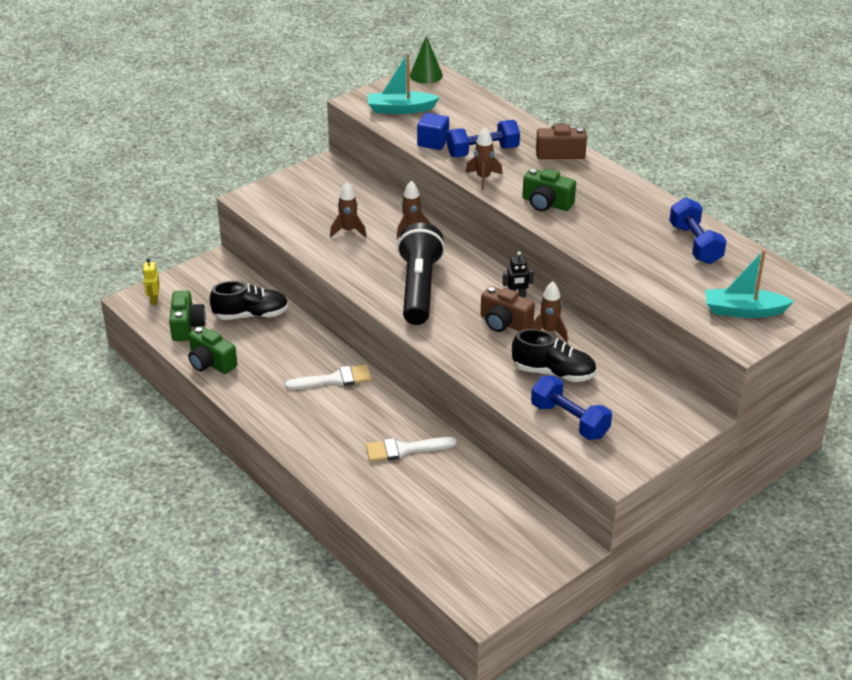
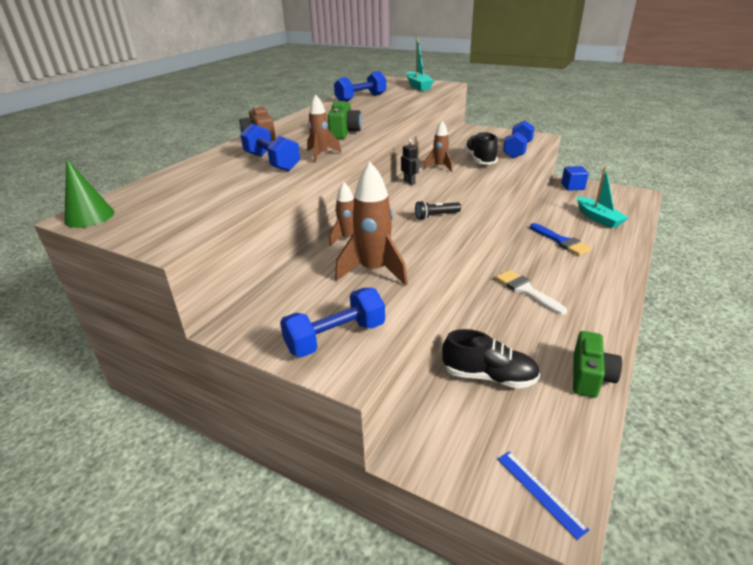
camera: 110 degrees left, 5 degrees down
(154, 300) = (540, 492): yellow robot -> blue ruler
(187, 326) = (556, 426): green camera -> none
(251, 315) = (489, 376): black shoe -> black shoe turned 135 degrees clockwise
(282, 199) = (335, 337): none -> blue dumbbell
(348, 231) = (374, 271): brown rocket -> brown rocket, size x1.68
(400, 109) = (188, 213): turquoise boat -> turquoise boat (598, 218)
(404, 449) = (561, 241): white brush -> blue brush
(419, 288) = (436, 216): black flashlight -> black flashlight, size x0.42
(433, 142) = (263, 184): blue cube -> blue cube (572, 187)
(504, 323) = (445, 180): brown camera -> none

